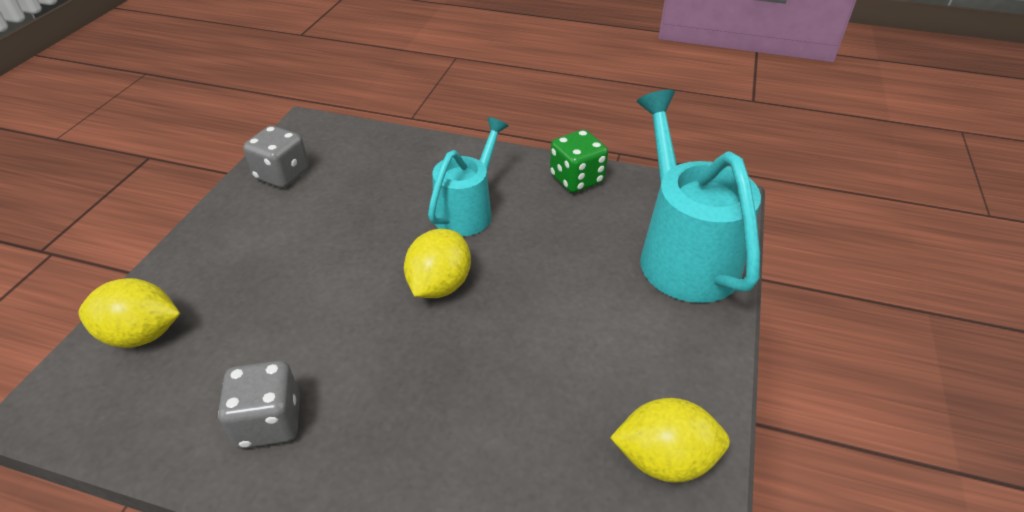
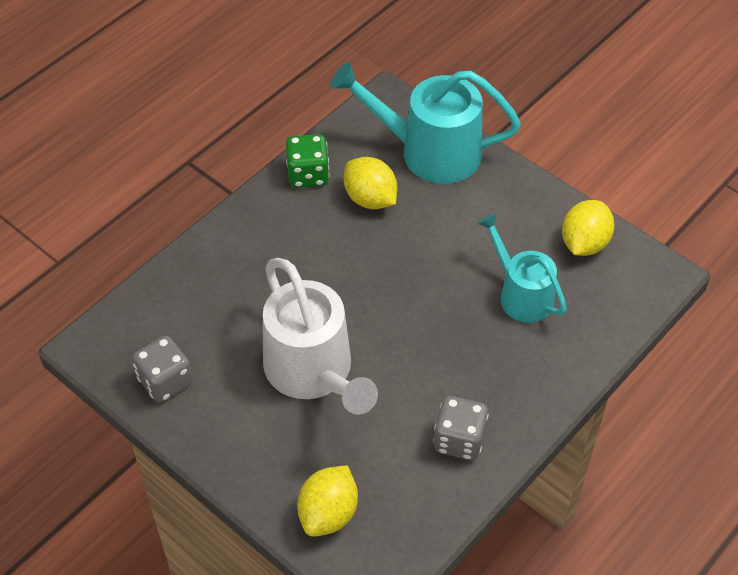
camera: 65 degrees left, 10 degrees up
(326, 264) = (314, 373): none -> white watering can
(439, 285) = (380, 305): yellow lemon -> yellow lemon (370, 199)
(467, 210) = (303, 260): turquoise watering can -> turquoise watering can (520, 294)

